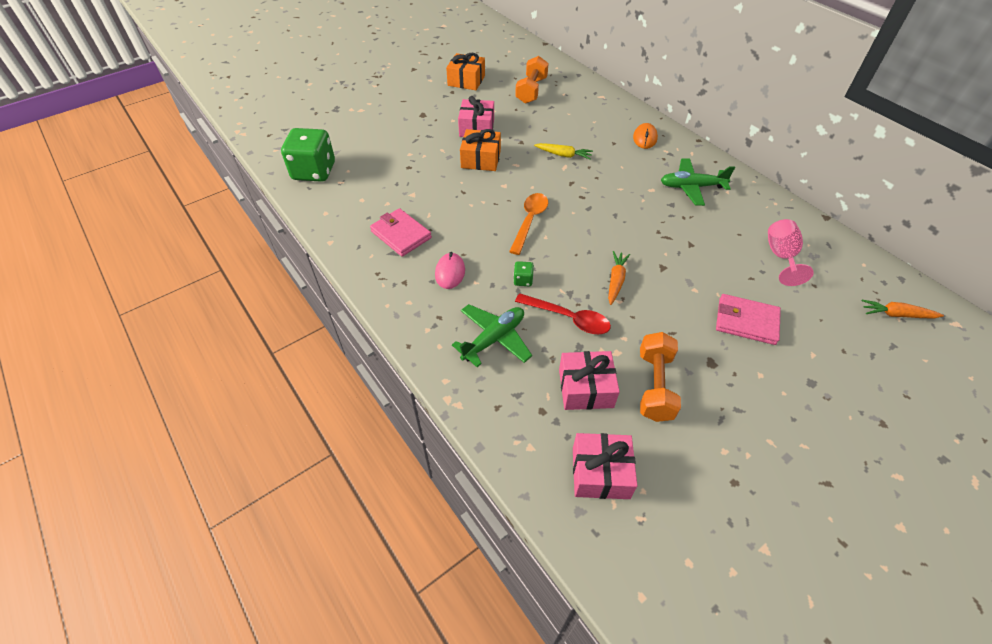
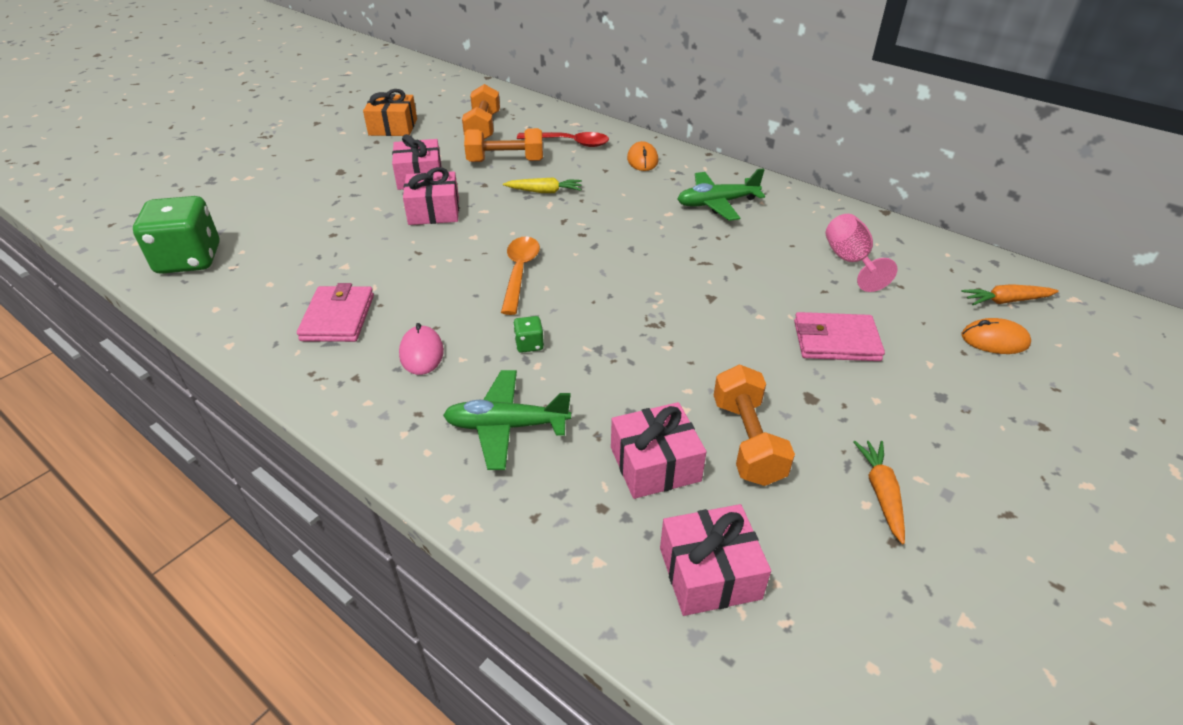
camera: 15 degrees left, 10 degrees down
(401, 234) = (338, 318): pink wallet -> pink wallet turned 60 degrees clockwise
(481, 159) = (434, 211): orange gift -> pink gift
(494, 339) = (506, 426): green plane -> green plane turned 120 degrees counterclockwise
(541, 123) = (505, 161): none -> orange dumbbell
(568, 318) = (605, 380): red spoon -> red spoon (569, 143)
(616, 280) = (655, 323): orange carrot -> orange carrot (881, 493)
(873, 346) = (994, 340): none -> orange mouse

